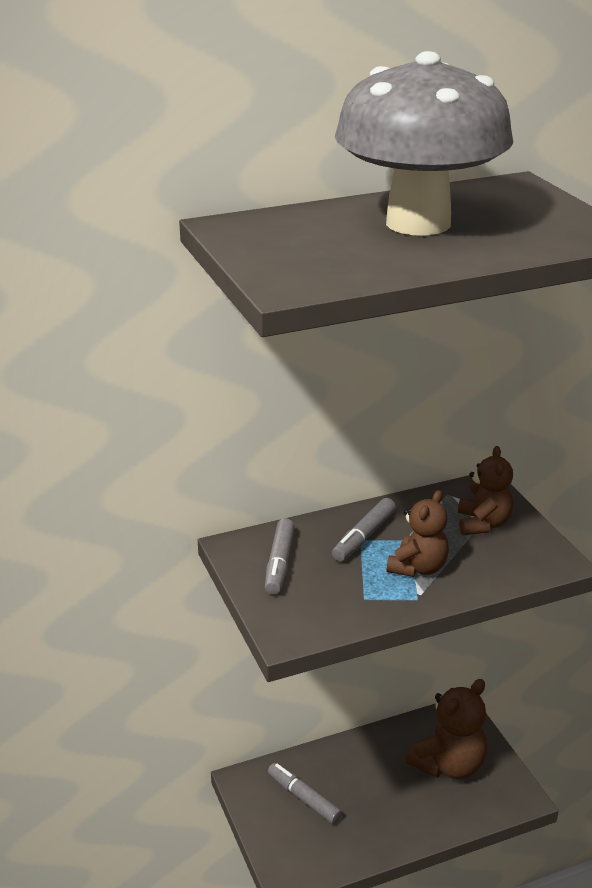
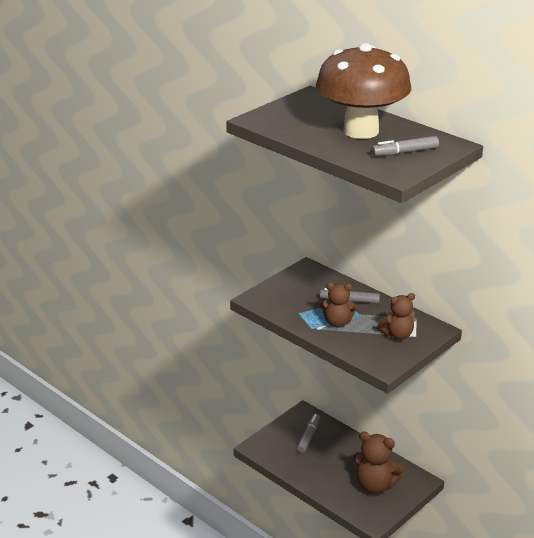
camera: 65 degrees right, 0 degrees up
(279, 563) = (305, 283): grey marker -> grey marker (405, 152)
(418, 223) = (361, 131): grey mushroom -> brown mushroom

